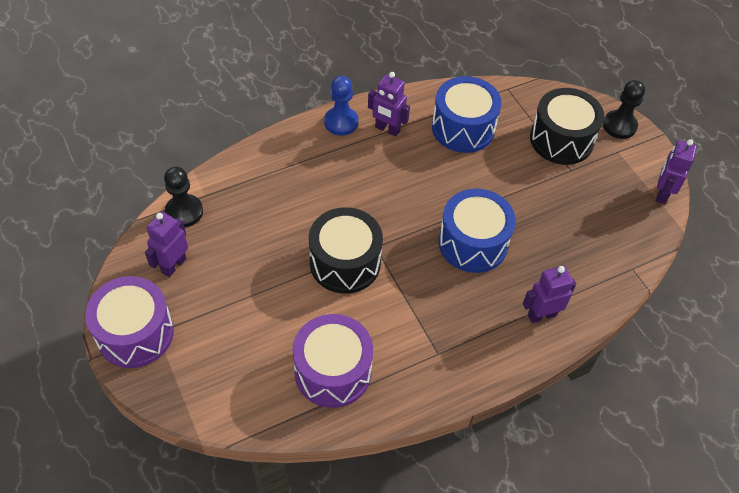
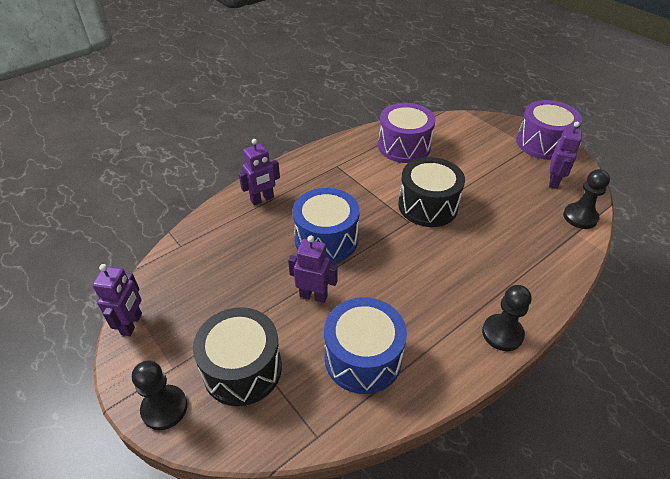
camera: 170 degrees right, 10 degrees down
(341, 122) = (502, 333): blue pawn -> black pawn
(387, 129) = (448, 336): purple robot -> purple robot (313, 296)

